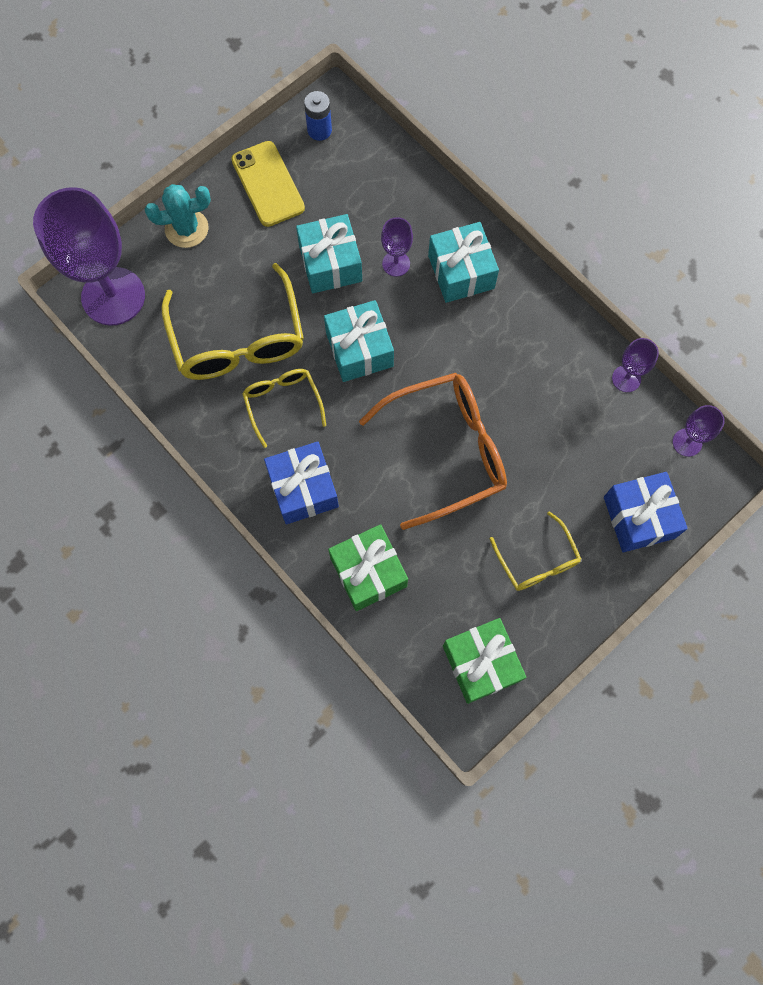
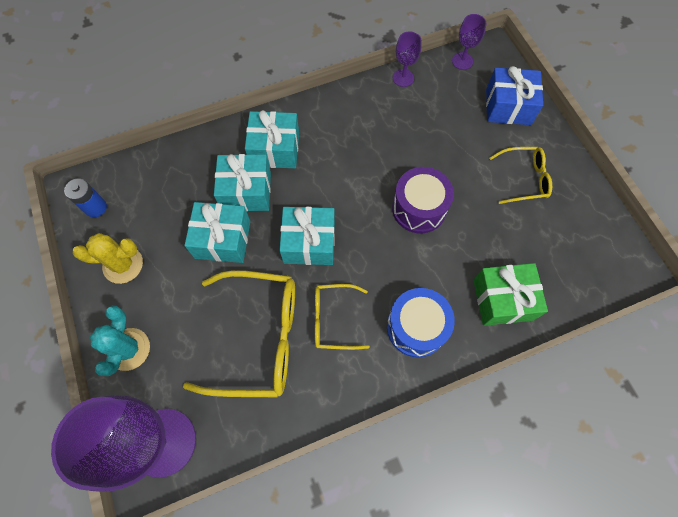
camera: 70 degrees left, 5 degrees down
(268, 184) = (123, 265): yellow phone -> yellow cactus
(303, 489) = (416, 327): blue gift -> blue drum
(396, 264) = (246, 191): purple goblet -> turquoise gift
(447, 451) = (419, 208): orange glasses -> purple drum
(481, 663) = (595, 243): green gift -> none

